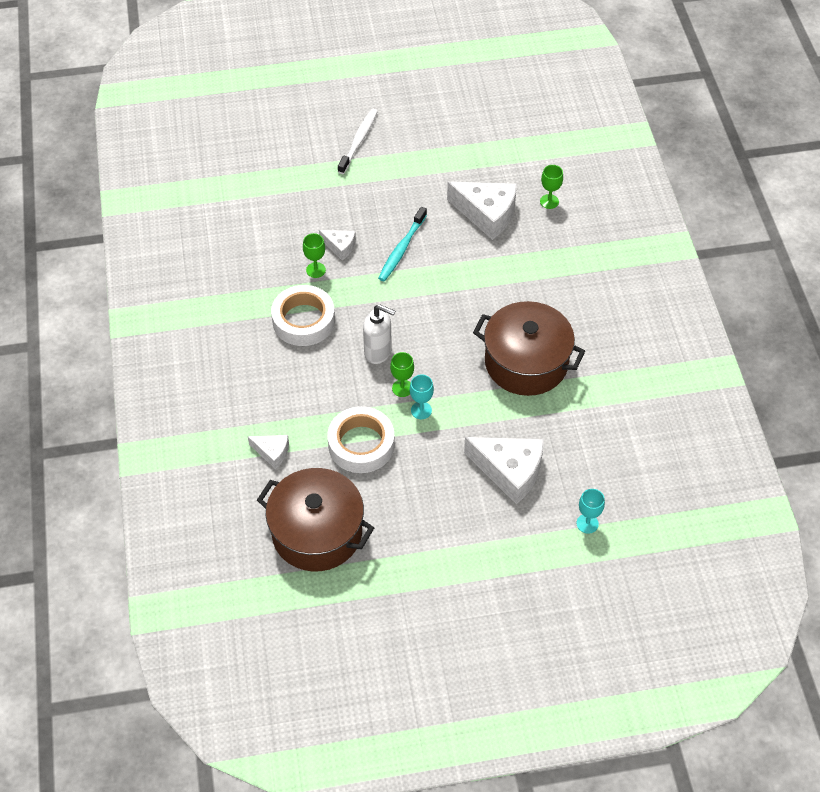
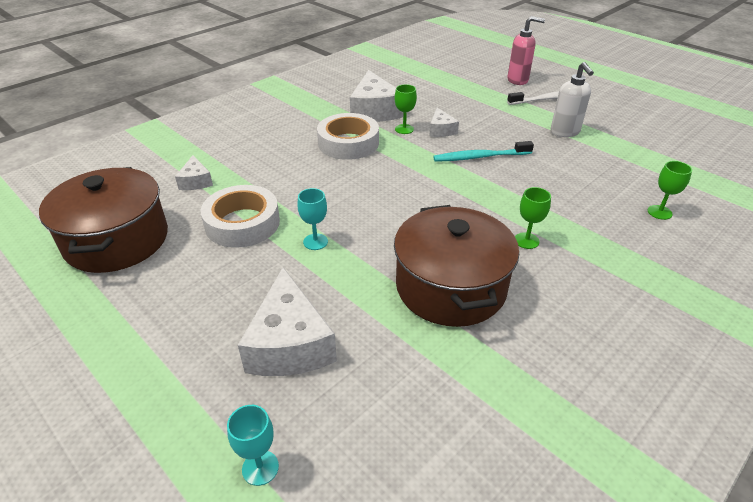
camera: 55 degrees right, 15 degrees down
(306, 136) = (518, 80): none -> pink soap dispenser
(378, 352) = (357, 190): white soap dispenser -> white soap dispenser (565, 132)
(402, 388) = (330, 219): green goblet -> green goblet (526, 240)
(487, 214) = (584, 183): white cheese -> white cheese (374, 110)

